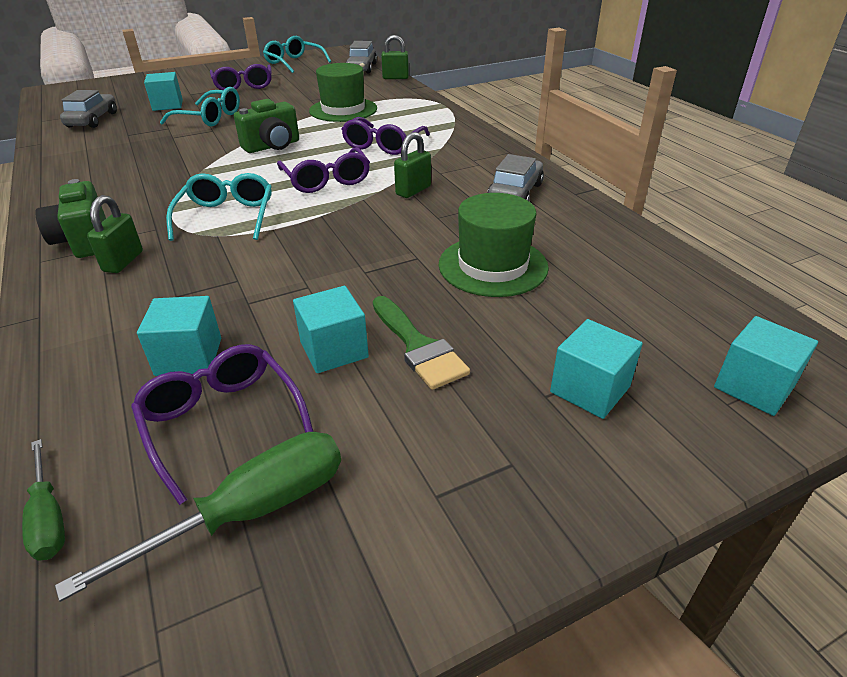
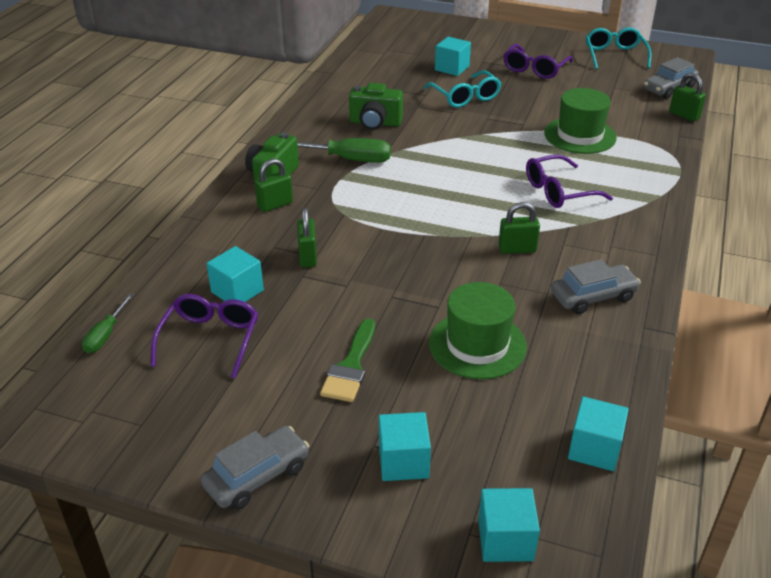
camera: 45 degrees right, 0 degrees up
(92, 120) = (386, 62): grey car -> grey car (257, 476)
(226, 217) = (366, 202): turquoise glasses -> none
(229, 285) = (308, 257): none -> green padlock
(251, 511) = (172, 391): green screwdriver -> green screwdriver (348, 159)
(272, 146) = (473, 150): green camera -> green camera (375, 123)
(326, 180) = (469, 204): purple glasses -> none
(334, 349) = (306, 336): turquoise cube -> turquoise cube (594, 448)

